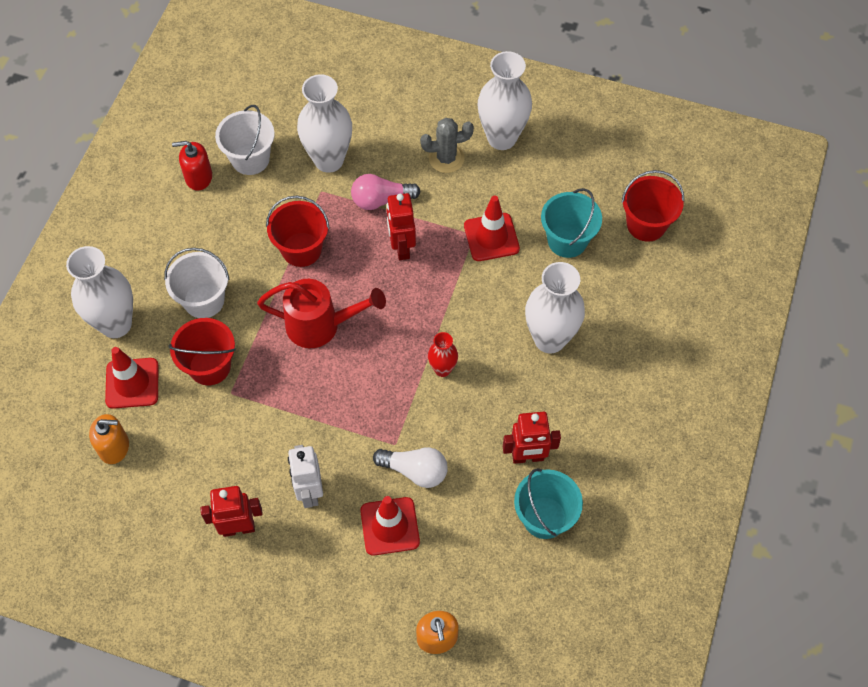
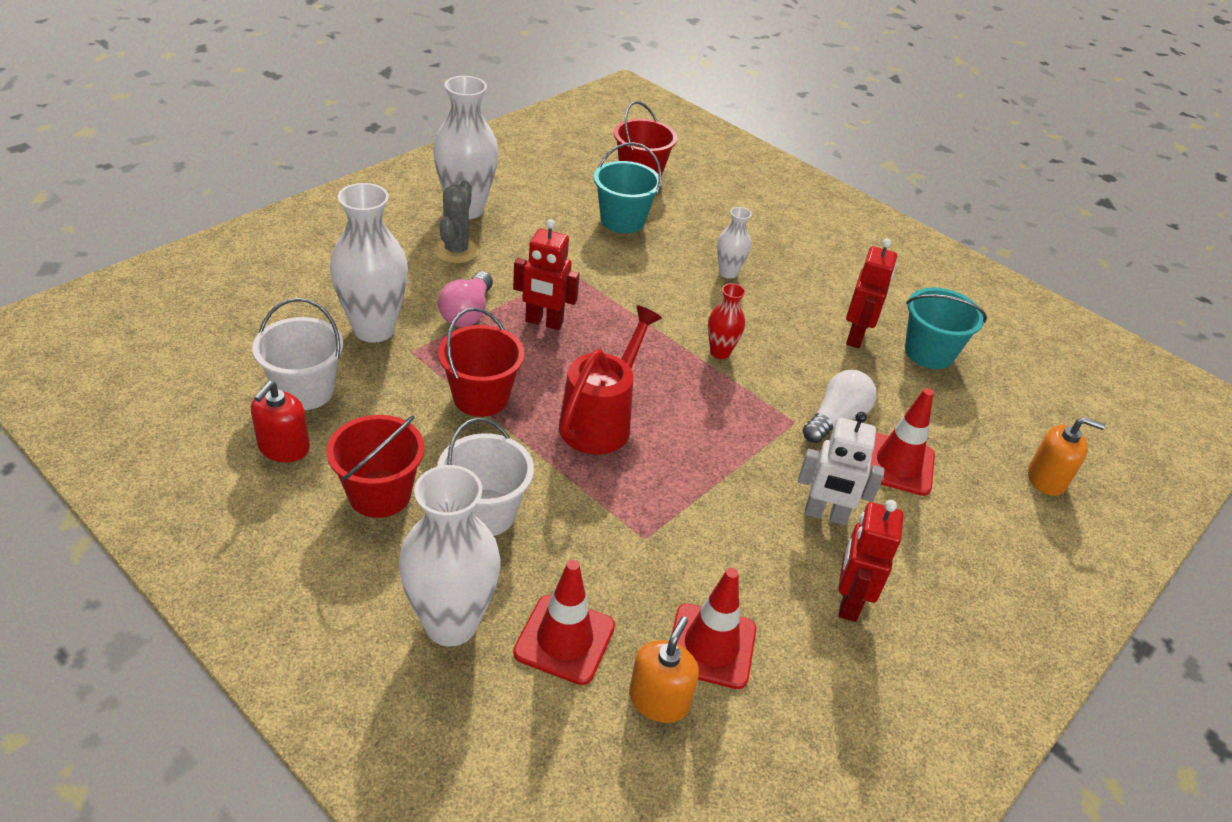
camera: 70 degrees left, 20 degrees down
(209, 366) = (591, 544): red bucket -> red bucket (380, 494)
(491, 237) = (581, 261): red traffic cone -> red traffic cone (711, 646)
(549, 339) = (728, 273): white vase -> white vase, size x0.52

